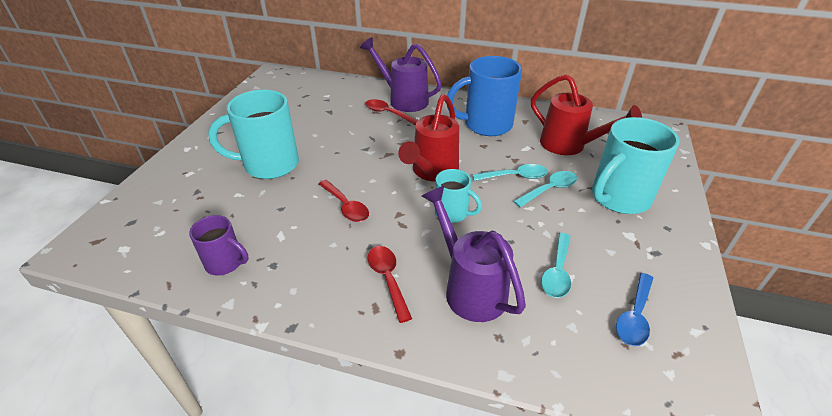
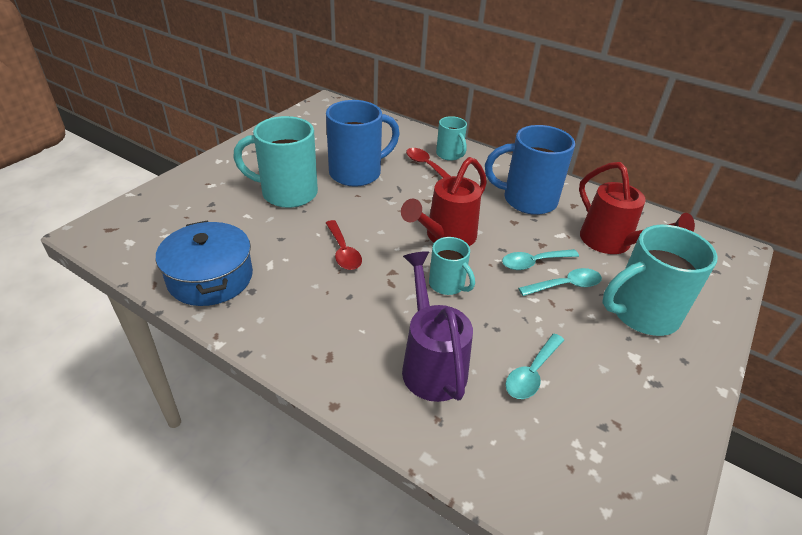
camera: 15 degrees right, 0 degrees up
(225, 263) = (210, 277): purple mug -> blue pot
(328, 132) = (357, 173): none -> blue mug
(388, 279) = (353, 333): red spoon -> none
(404, 100) = (450, 155): purple watering can -> turquoise mug
(515, 176) = (533, 263): turquoise spoon -> turquoise spoon turned 150 degrees clockwise
(634, 316) = (596, 442): blue spoon -> none

